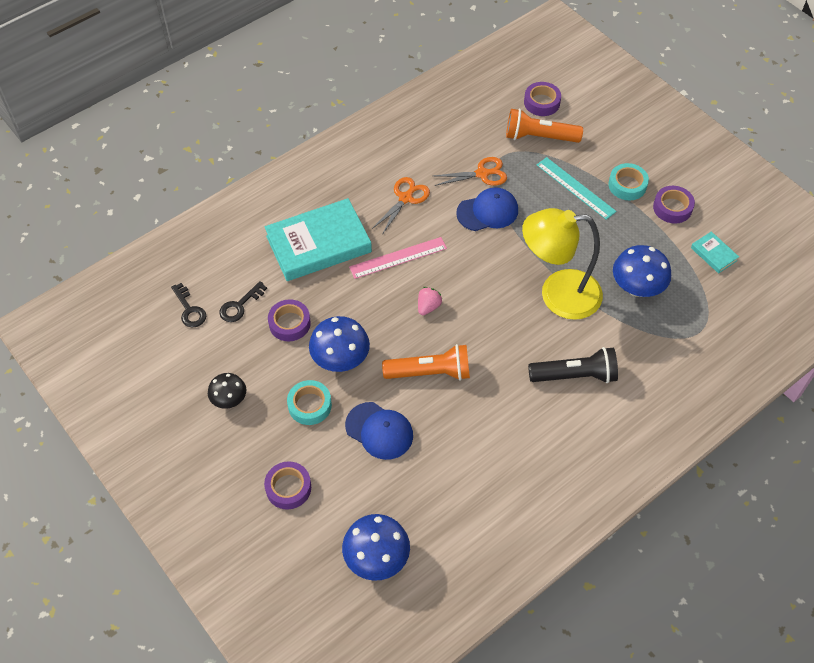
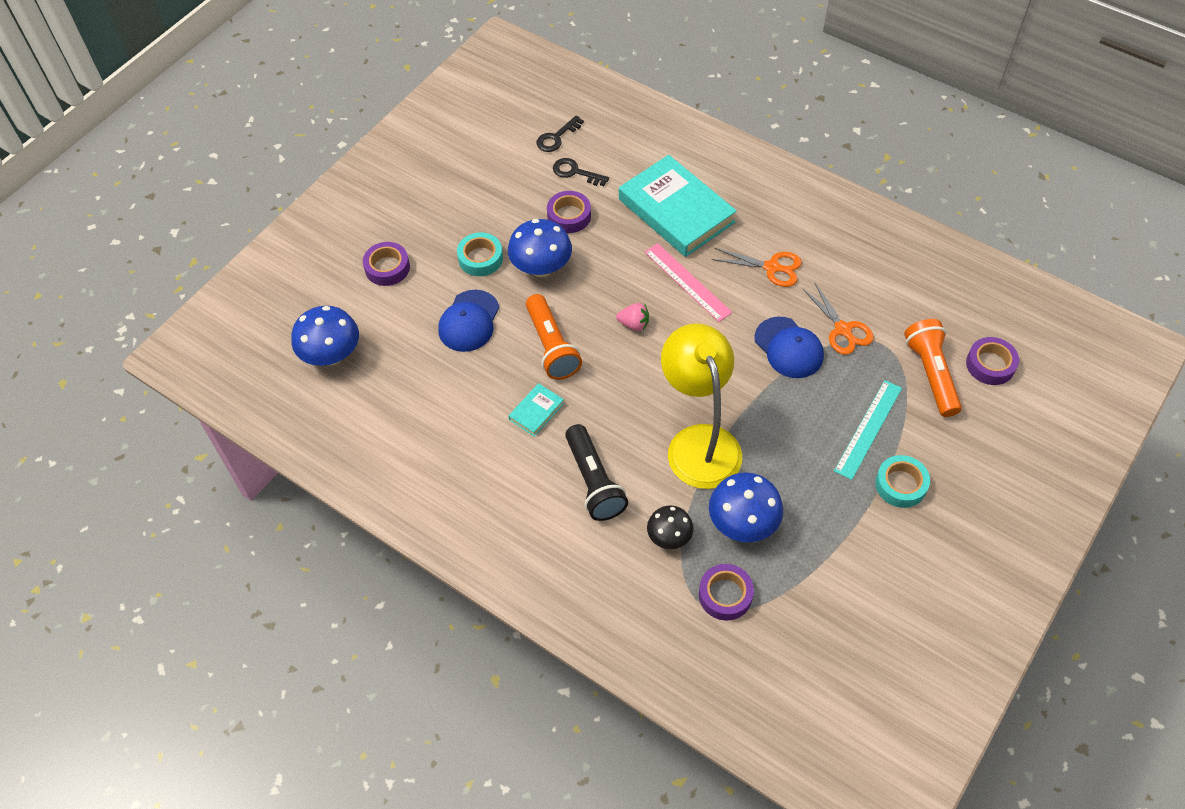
camera: 75 degrees right, 0 degrees up
(229, 400) = (467, 197): black mushroom -> black mushroom (669, 537)
(672, 208) = (888, 543): purple tape -> purple tape (725, 595)
(713, 254) = (833, 604): turquoise book -> turquoise book (536, 412)

